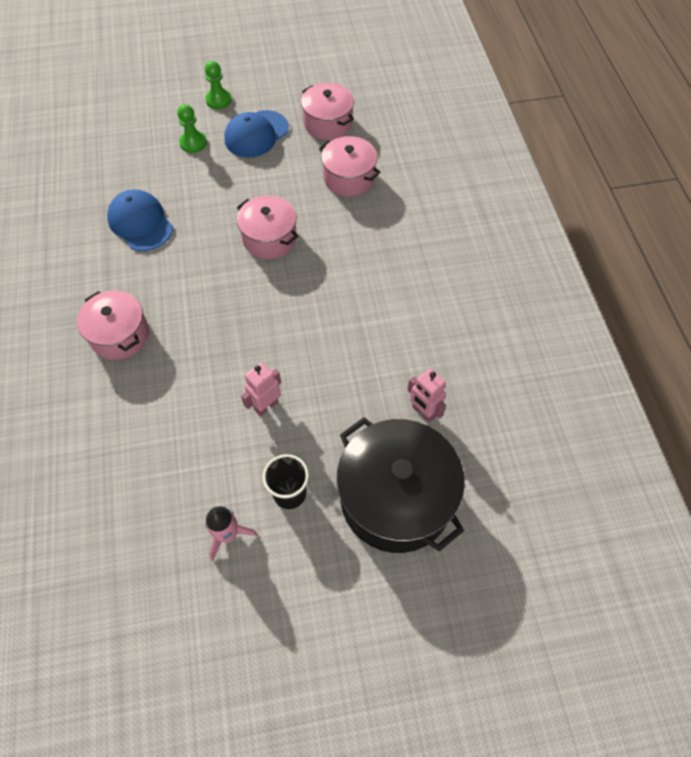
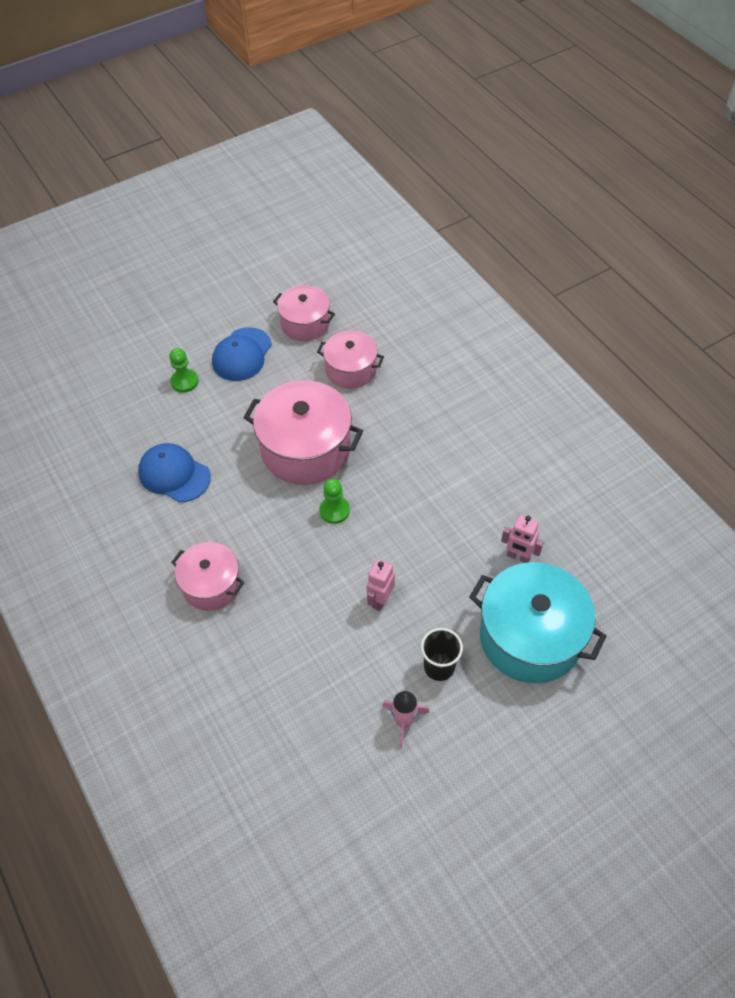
camera: 20 degrees left, 5 degrees down
(218, 100) = (187, 332): green pawn -> green pawn (334, 510)
(269, 238) = (305, 449): pink pot -> pink pot, size x1.67
(396, 498) = (530, 637): black pot -> turquoise pot

